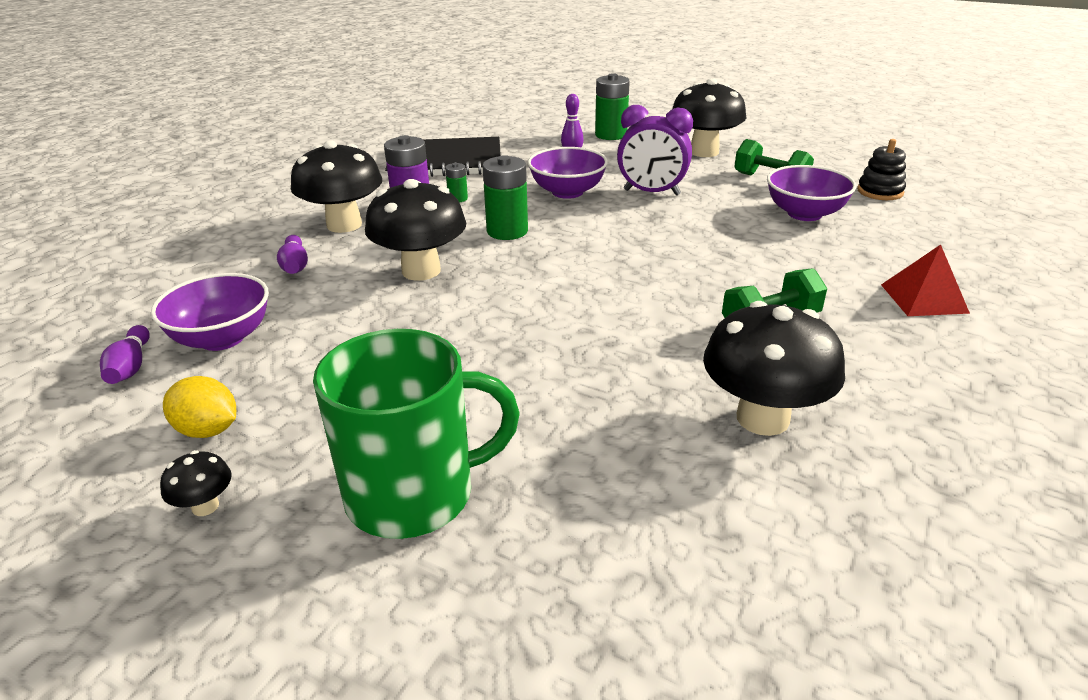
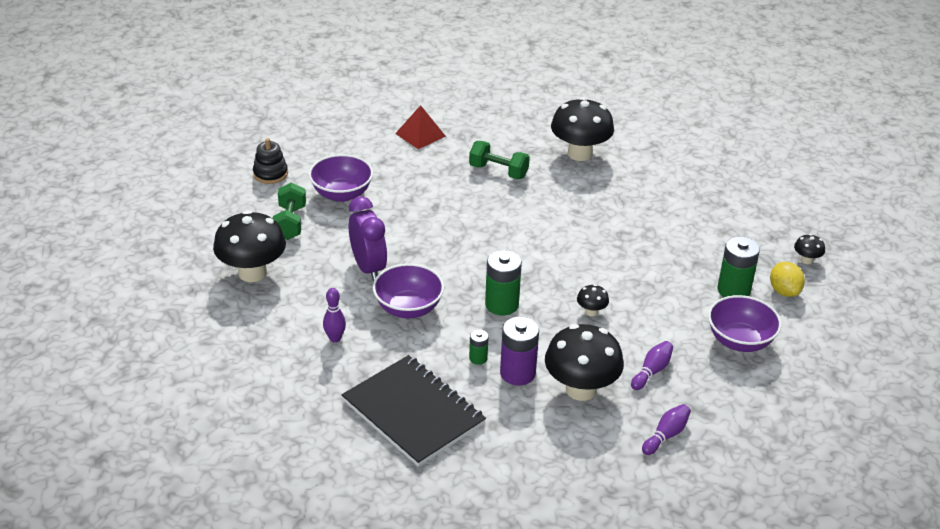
camera: 130 degrees left, 5 degrees up
(130, 367) = (797, 354): purple bowling pin -> purple bowling pin (666, 435)
(413, 494) = (731, 215): green mug -> none
(421, 271) = (591, 312): black mushroom -> black mushroom, size x0.44
(611, 135) = (251, 342): green battery -> green battery (733, 290)

